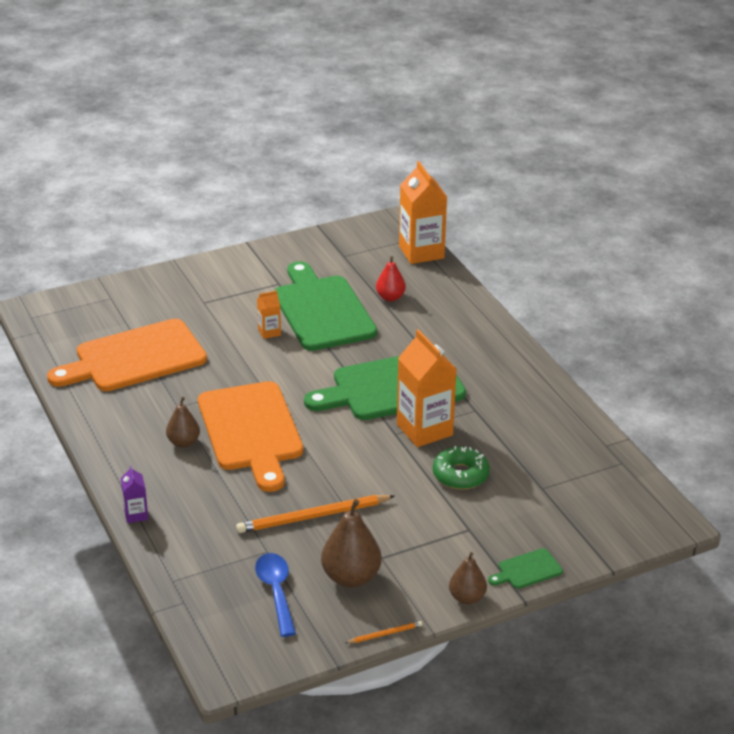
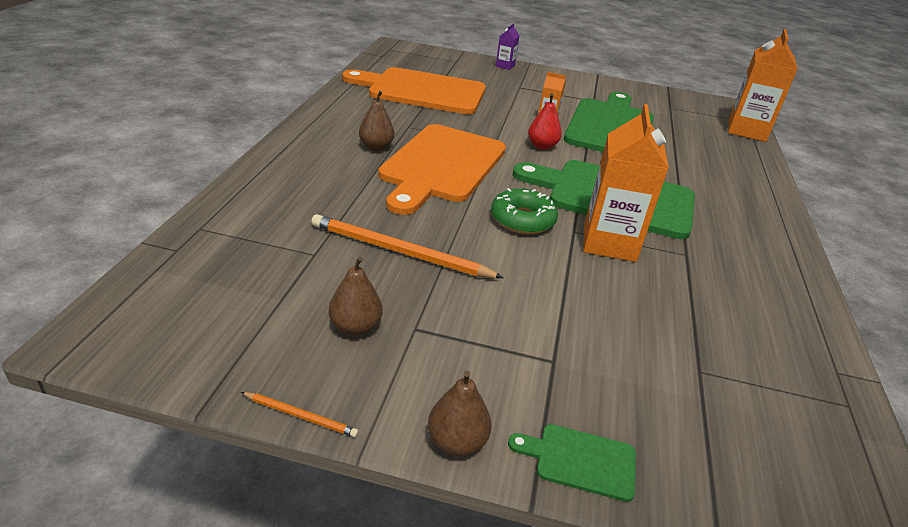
camera: 35 degrees right, 0 degrees up
(136, 514) = (260, 169): purple carton -> purple carton (505, 66)
(276, 591) = (264, 293): blue spoon -> none
(351, 577) = (355, 327): brown pear -> brown pear, size x0.62
(390, 297) = (684, 143): red pear -> red pear (542, 146)
(460, 475) = (605, 301): green donut -> green donut (522, 220)

